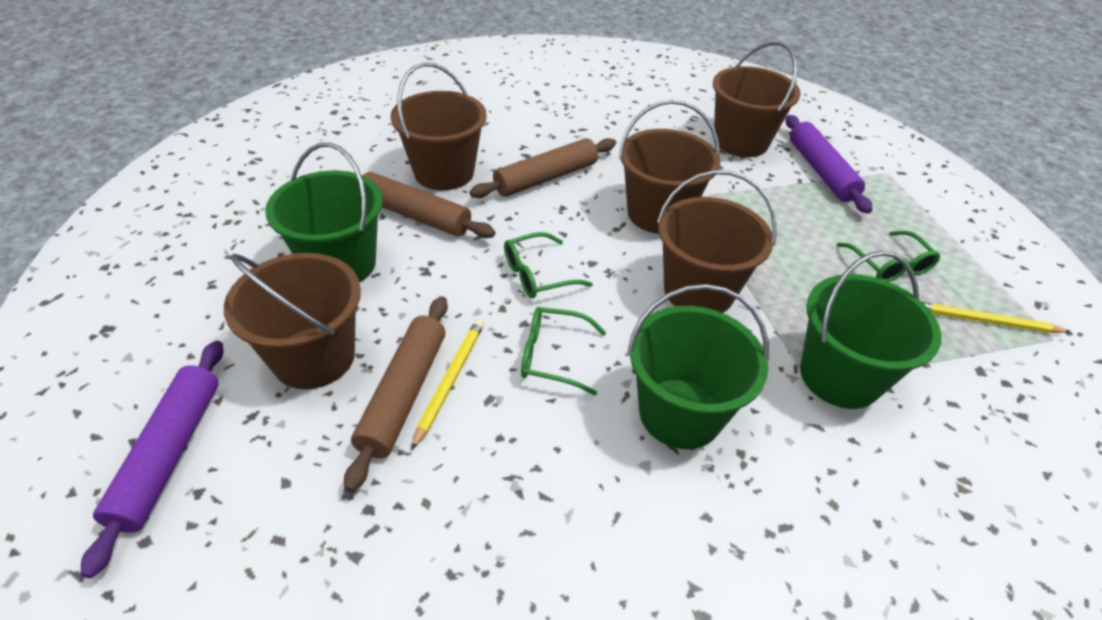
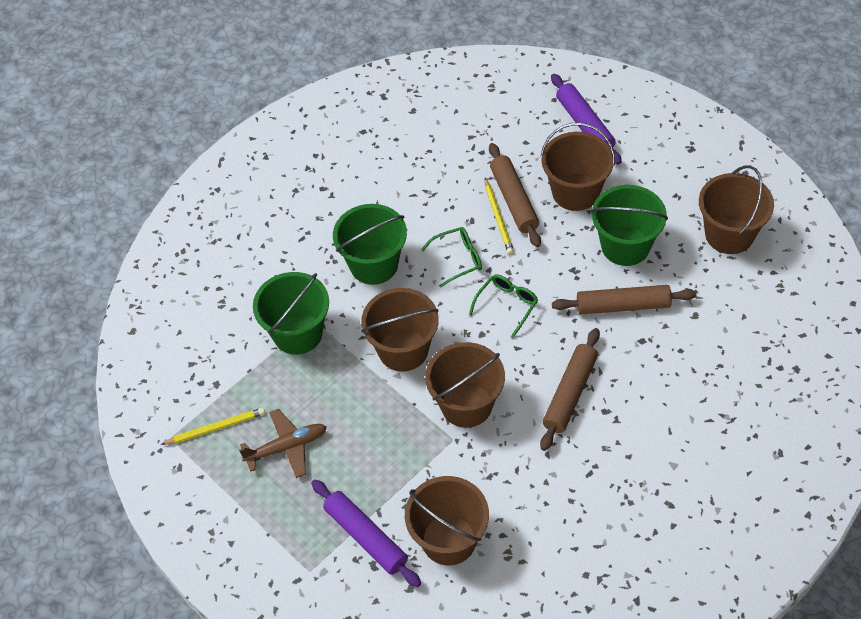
camera: 155 degrees right, 10 degrees up
(444, 172) = (644, 354): brown bucket -> brown bucket (729, 234)
(889, 265) = (286, 447): green glasses -> brown plane

